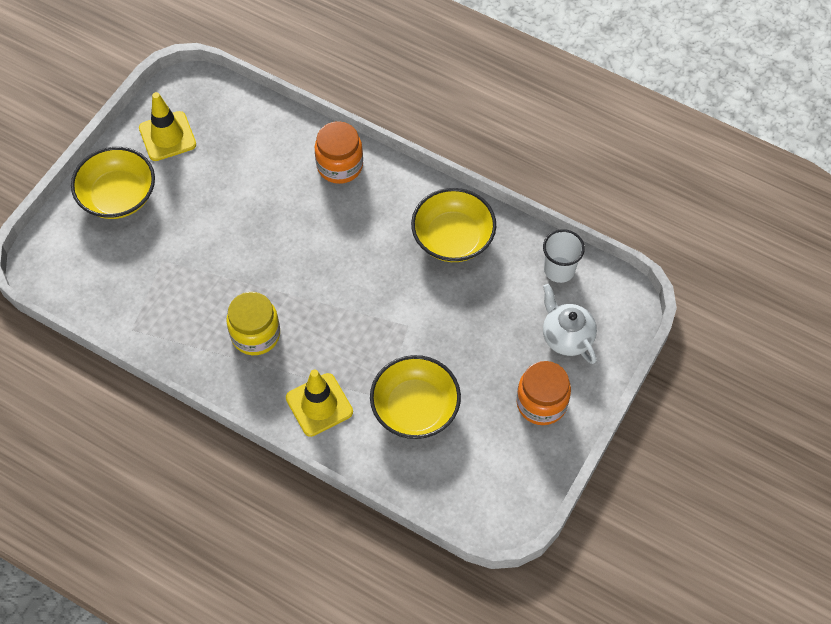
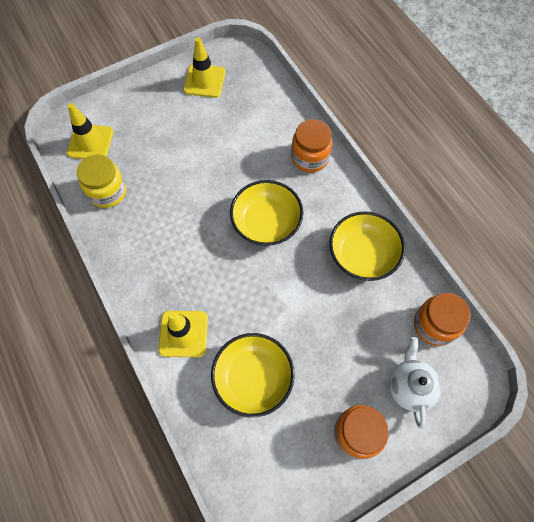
camera: 30 degrees right, 5 degrees up
(81, 267) = (90, 142): none -> yellow traffic cone
(118, 196) = (146, 106): yellow bowl -> yellow bowl (266, 223)
(255, 334) = (173, 253): yellow jar -> yellow jar (107, 192)
(559, 270) = (434, 325): white cup -> orange jar

